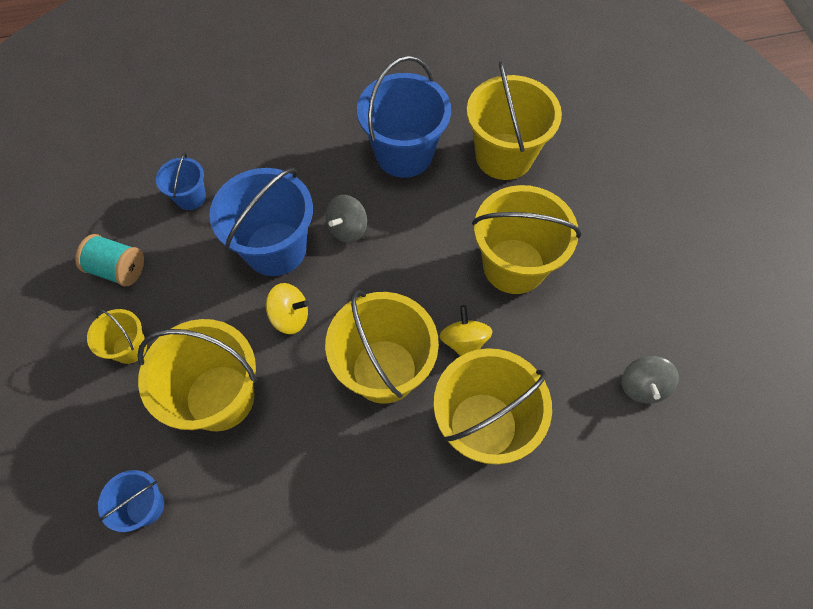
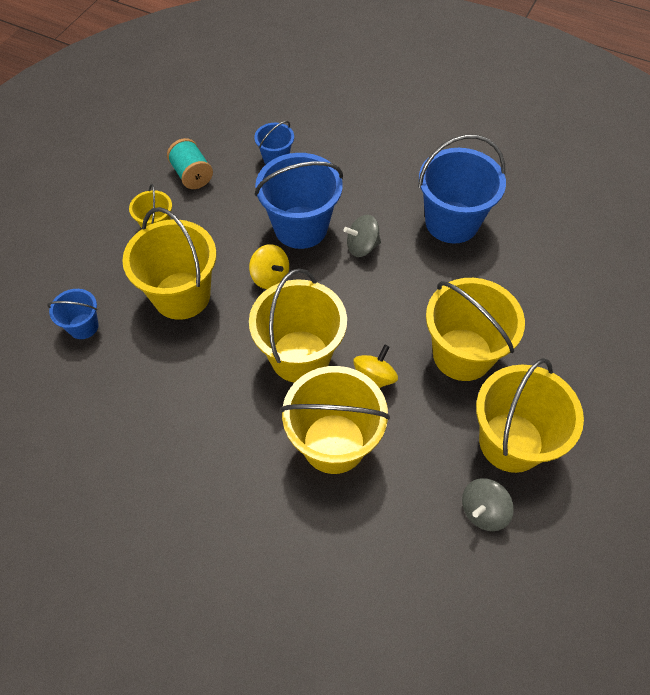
camera: 40 degrees right, 5 degrees down
(504, 156) = (530, 272): yellow bucket -> yellow bucket (511, 442)

